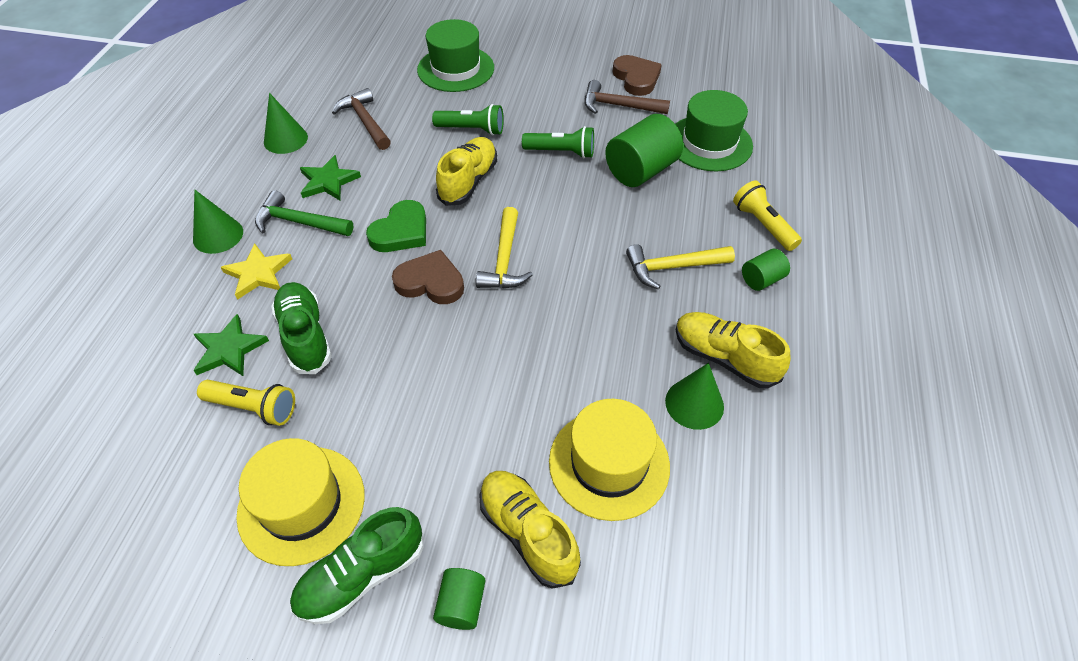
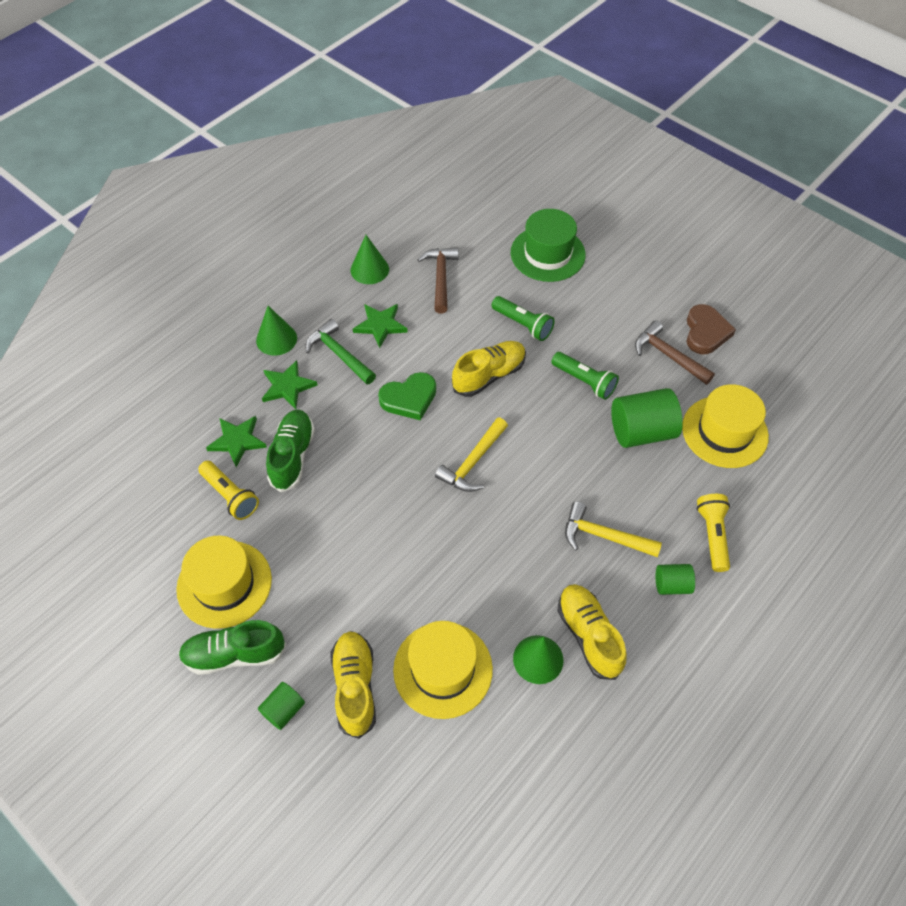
camera: 30 degrees right, 5 degrees up
(258, 273) = (287, 386): yellow star -> green star
(430, 282) = (405, 455): brown heart -> none
(709, 143) = (724, 432): green hat -> yellow hat

